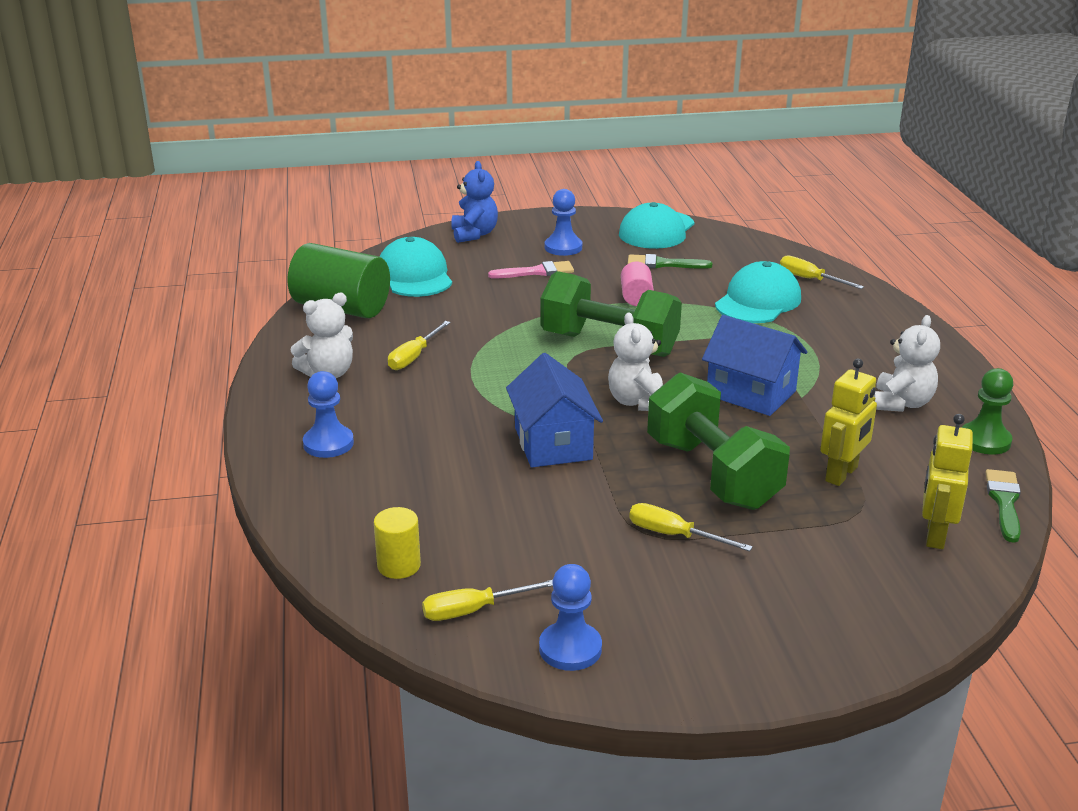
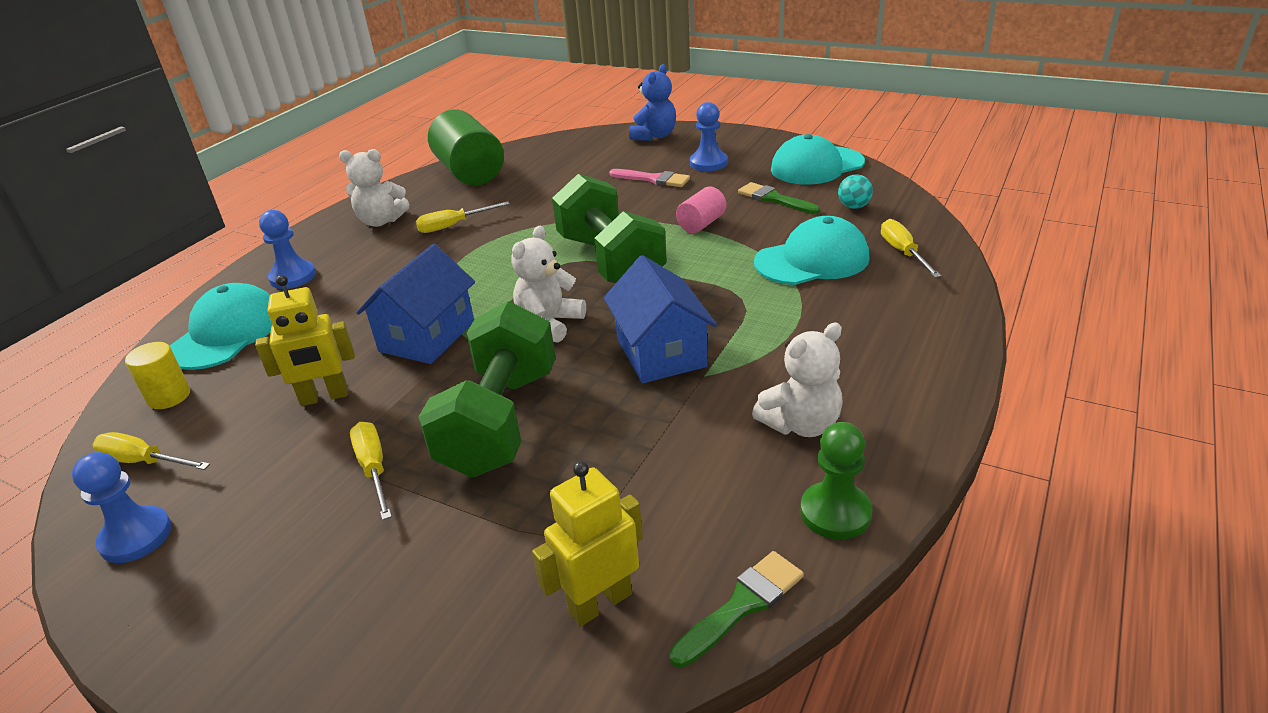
camera: 40 degrees right, 5 degrees up
(414, 276) = (558, 160): turquoise cap -> turquoise cap (227, 333)
(730, 255) = (854, 207): none -> turquoise ball
(842, 474) = (614, 479): yellow robot -> yellow robot (324, 397)

